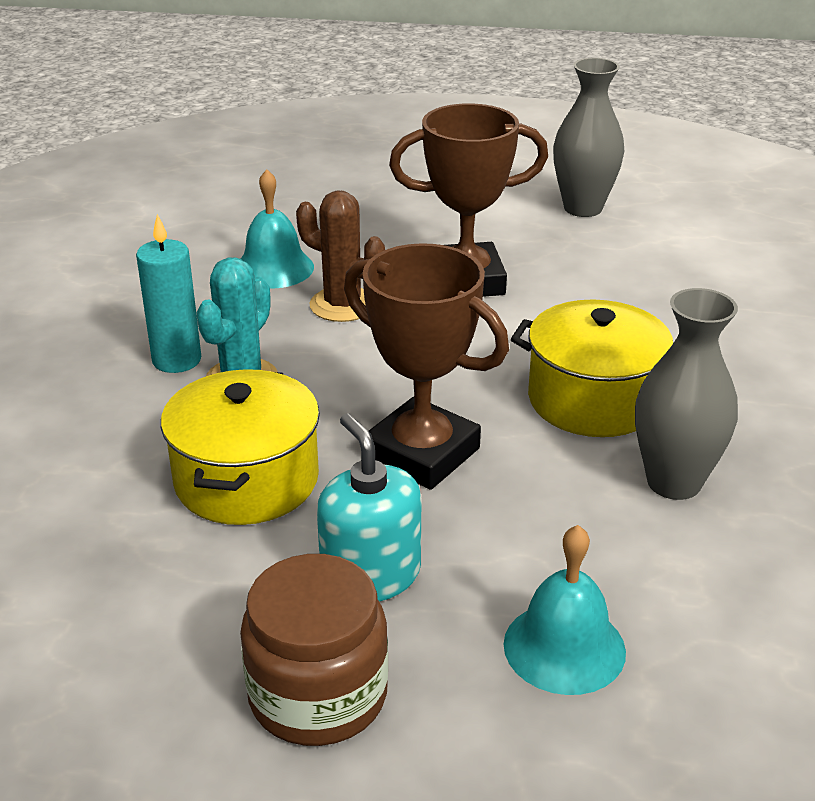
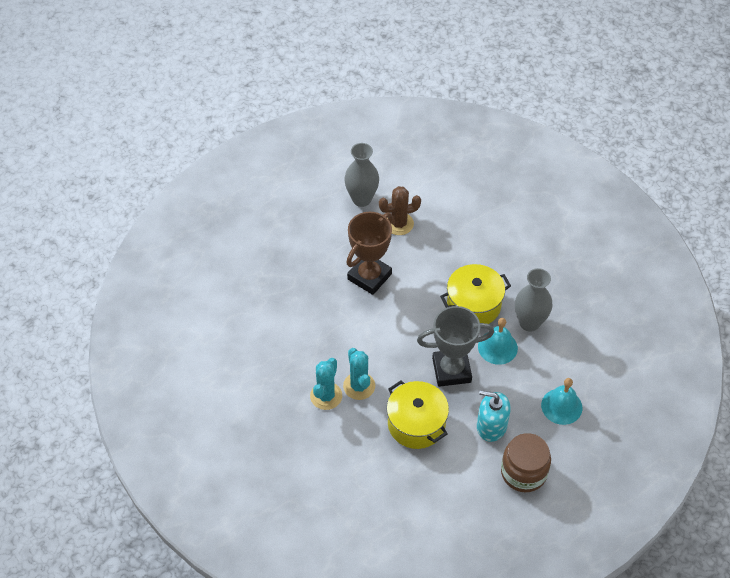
camera: 45 degrees left, 20 degrees up
(176, 360) = (326, 396): turquoise candle -> turquoise cactus
(274, 268) = (294, 324): turquoise bell -> turquoise bell (497, 347)
(342, 305) = (344, 323): brown cactus -> brown cactus (399, 224)
(422, 453) = (451, 370): brown trophy -> grey trophy

